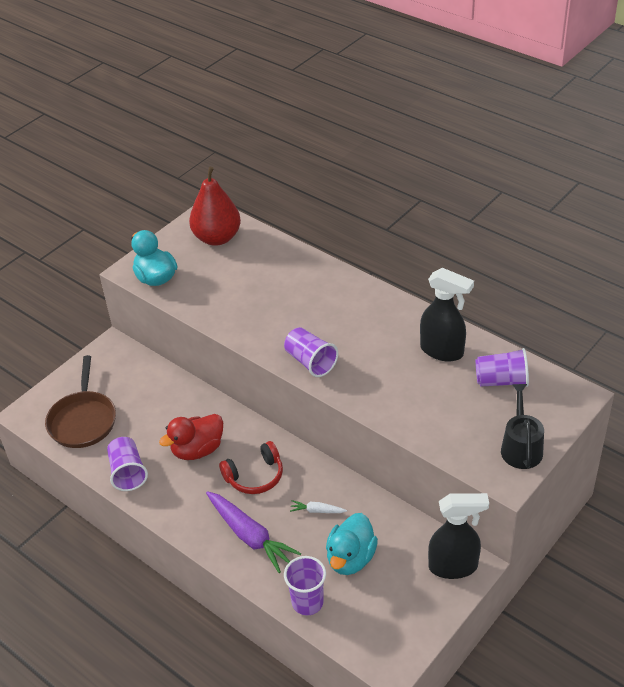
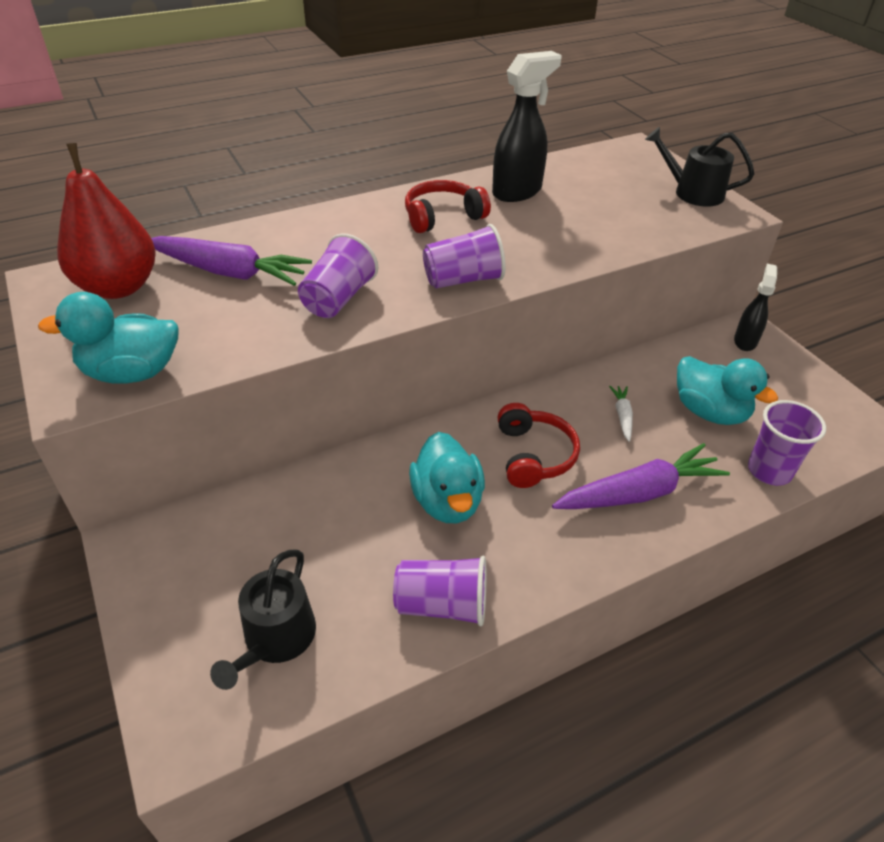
camera: 70 degrees left, 0 degrees up
(83, 420) = (275, 639): brown pan -> black watering can
(197, 450) = (447, 501): red duck -> turquoise duck
(255, 268) = (229, 272): none -> purple carrot
(317, 511) = (622, 416): white carrot -> white carrot turned 150 degrees clockwise
(379, 327) = (442, 217): none -> red headphones
(453, 566) = (745, 341): black spray bottle -> black spray bottle, size x0.62
(501, 381) = (589, 175): purple cup -> purple cup (338, 299)

